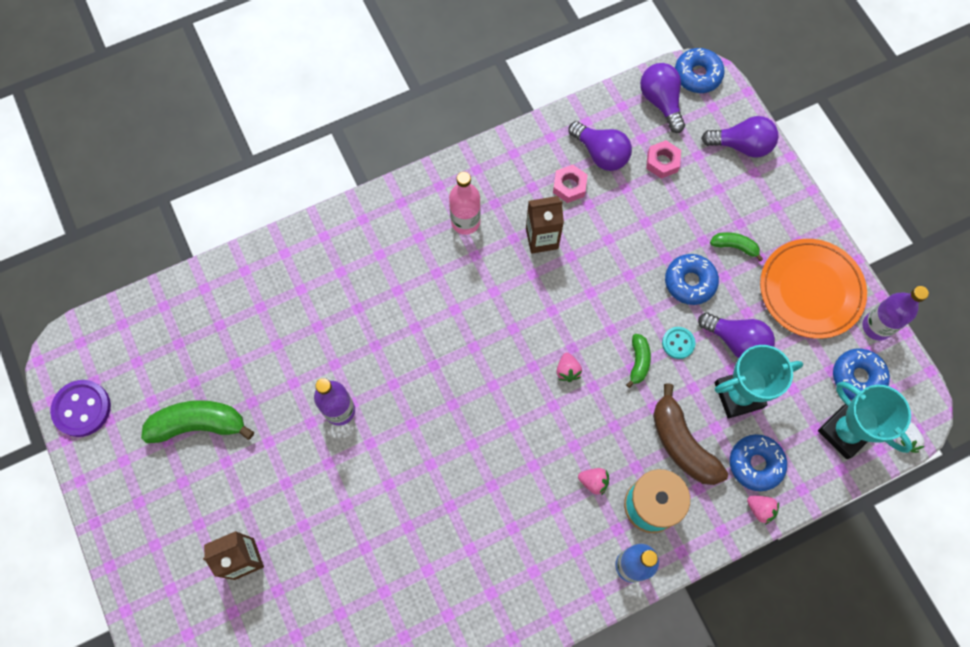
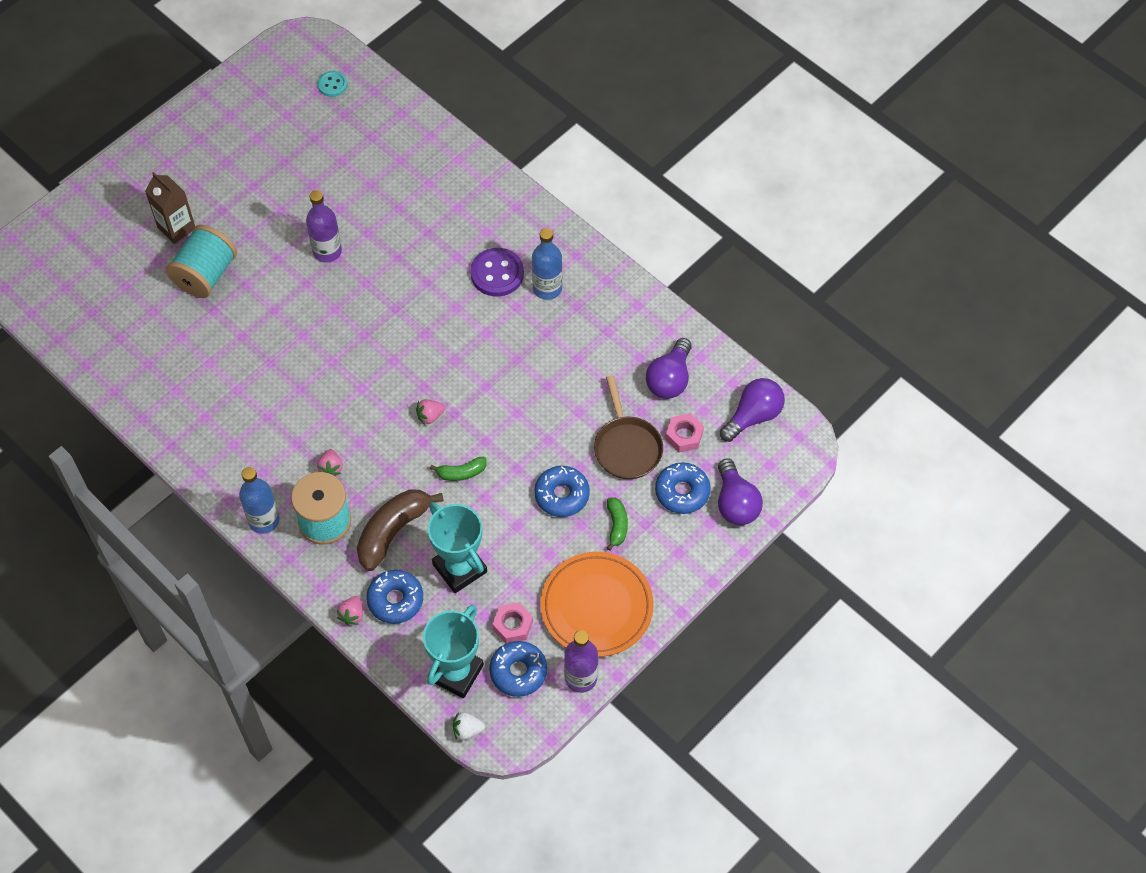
camera: 70 degrees right, 10 degrees down
(82, 409) = (263, 70): purple button -> purple button (497, 273)
(199, 424) = (278, 155): green banana -> none
(317, 543) = (205, 275): none -> turquoise spool
(465, 222) = (547, 288): pink bottle -> blue bottle
(542, 238) = (556, 356): brown carton -> none
(569, 186) = (621, 362): pink nut -> pink nut (513, 625)
(658, 211) = (627, 446): none -> brown pan
(678, 343) = (493, 501): turquoise button -> turquoise button (332, 85)
(697, 75) = (801, 441): blue donut -> blue donut (682, 492)
(736, 342) = (514, 552): purple light bulb -> none

